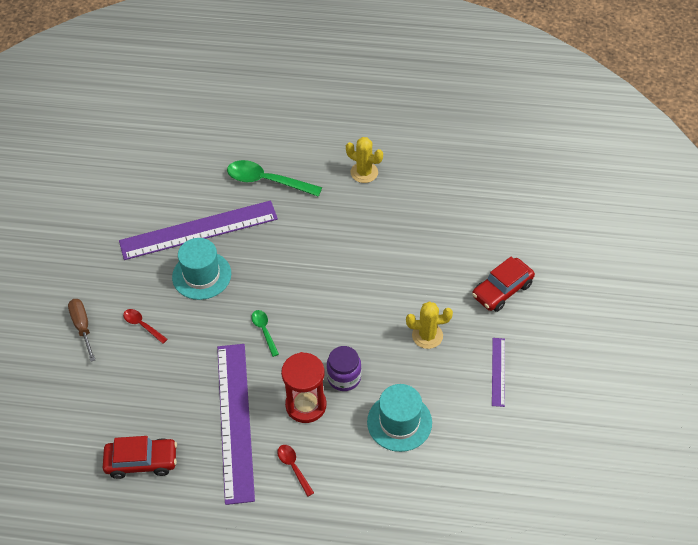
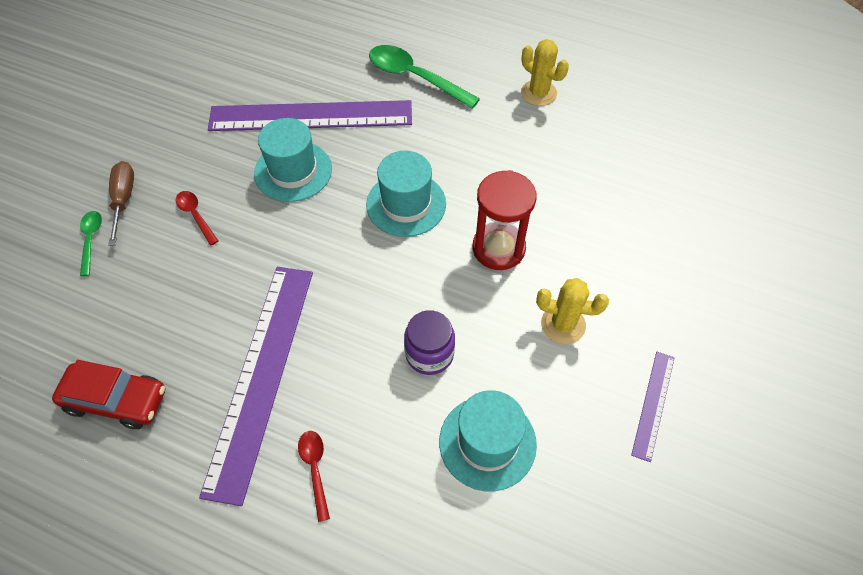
camera: 15 degrees right, 5 degrees up
(264, 331) = (345, 261): green spoon -> green spoon (91, 240)
(293, 280) = (406, 204): none -> turquoise hat
(306, 405) = (364, 380): red hourglass -> red hourglass (498, 248)
(502, 290) = (686, 286): red car -> none

